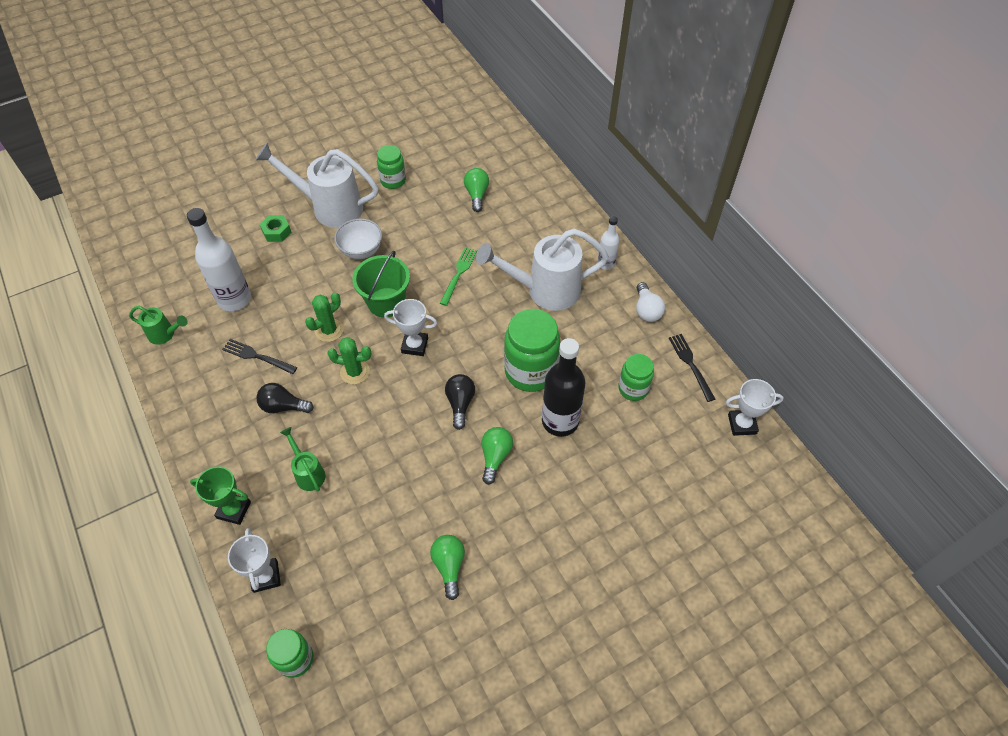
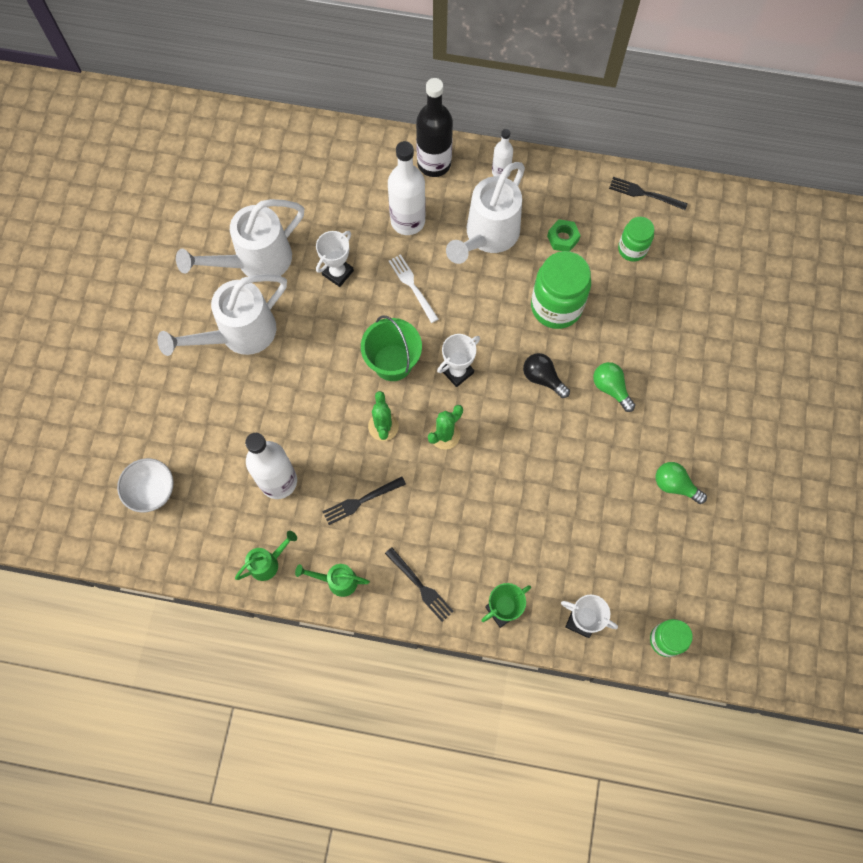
camera: 50 degrees left, 15 degrees up
(214, 440) = (421, 586): none -> black fork
(276, 232) = (228, 397): green nut -> green nut (563, 238)
(283, 406) = (432, 512): black light bulb -> none
(308, 473) = (514, 533): green watering can -> green watering can (337, 581)
(361, 250) = (316, 343): white bowl -> white bowl (152, 491)
(393, 181) = (256, 261): green jar -> white watering can
(458, 273) = (412, 286): green fork -> white fork
(476, 195) = (337, 208): green light bulb -> none
(508, 238) = (408, 221): none -> white bottle
(560, 421) = (618, 321): black bottle -> black bottle (434, 163)
(646, 310) = (570, 181): white light bulb -> none
(742, 424) = (720, 204): white trophy -> white trophy (338, 273)

